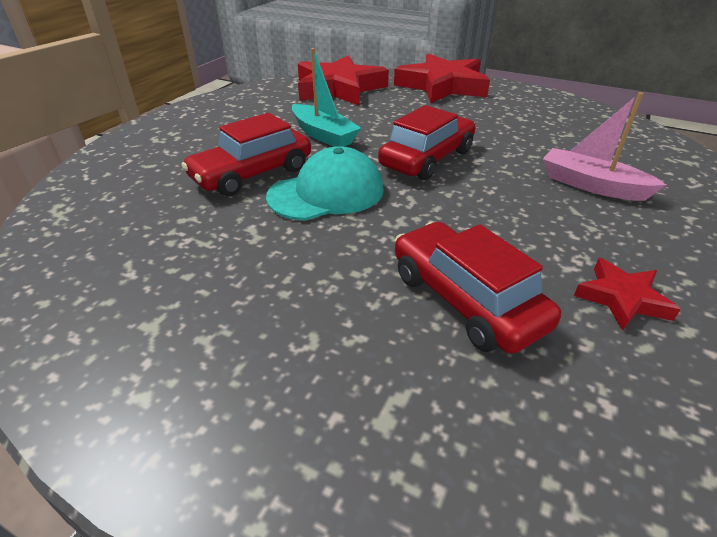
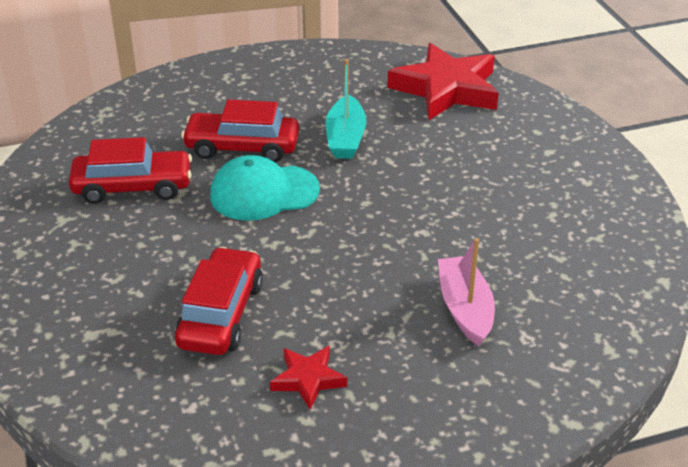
camera: 45 degrees right, 0 degrees up
(326, 193) = (264, 192): turquoise cap -> turquoise cap turned 150 degrees clockwise
(427, 159) = (383, 207): red car -> red car (133, 187)
(442, 86) = (553, 136): red star -> none

